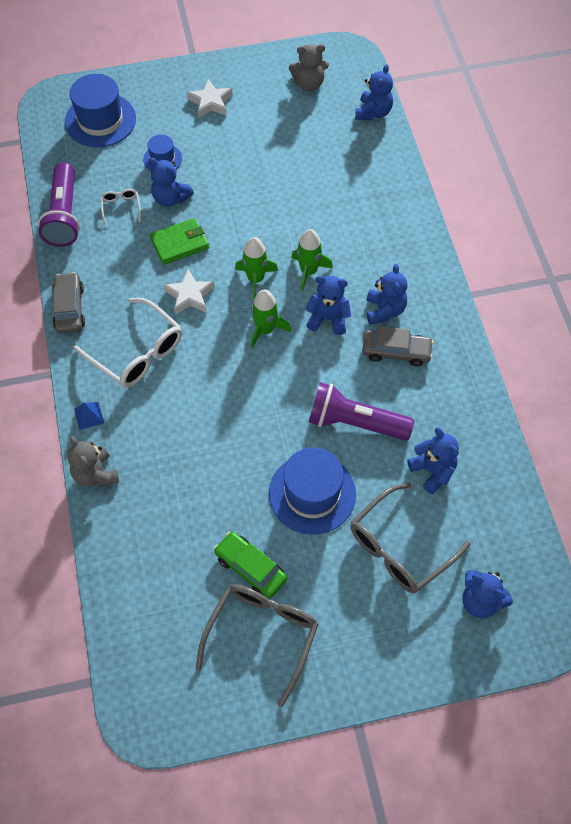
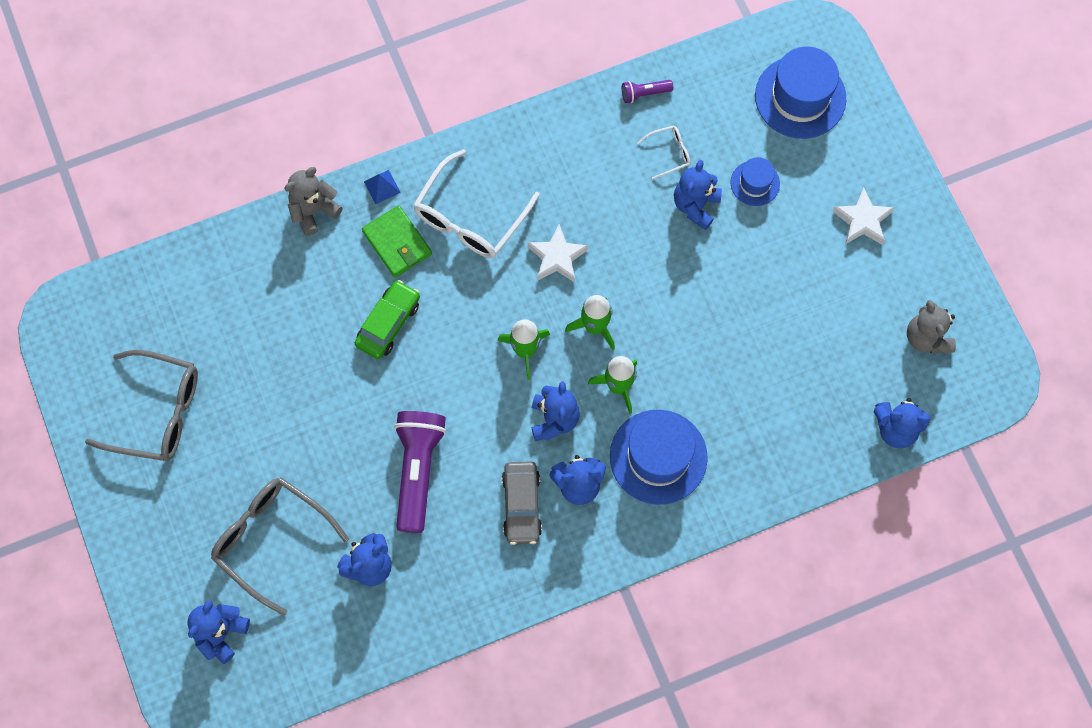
camera: 80 degrees right, 10 degrees up
(64, 215) = (644, 94): purple flashlight -> purple flashlight, size x0.46
(69, 308) = (515, 132): grey car -> none
(179, 243) = (630, 230): green wallet -> green wallet (397, 243)
(250, 568) = (228, 388): green car -> green car (388, 323)
(312, 493) = (322, 437): blue hat -> blue hat (658, 457)

